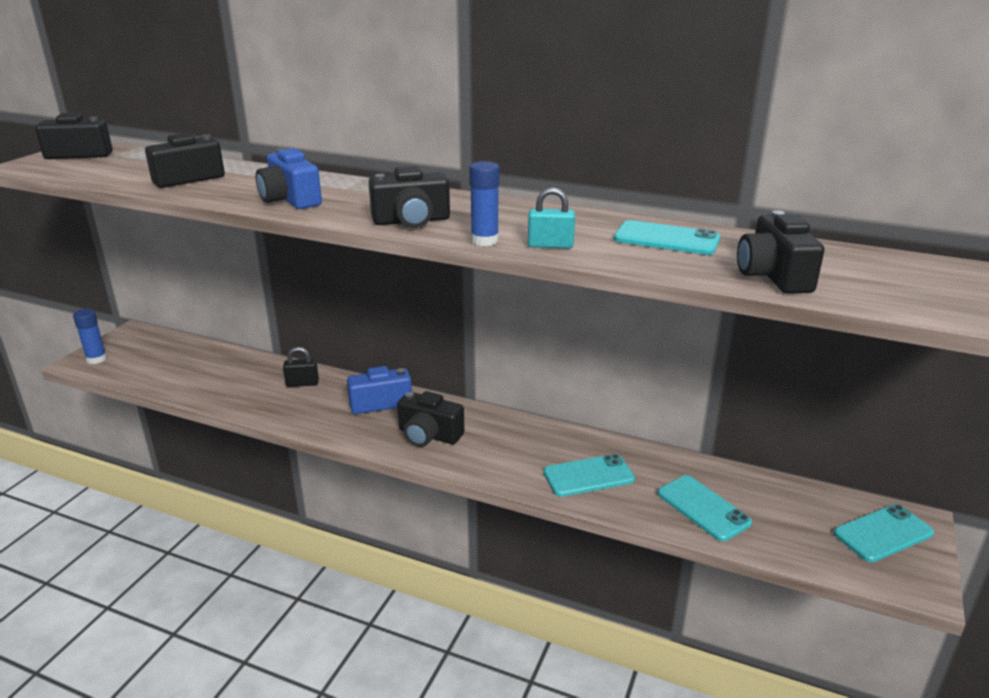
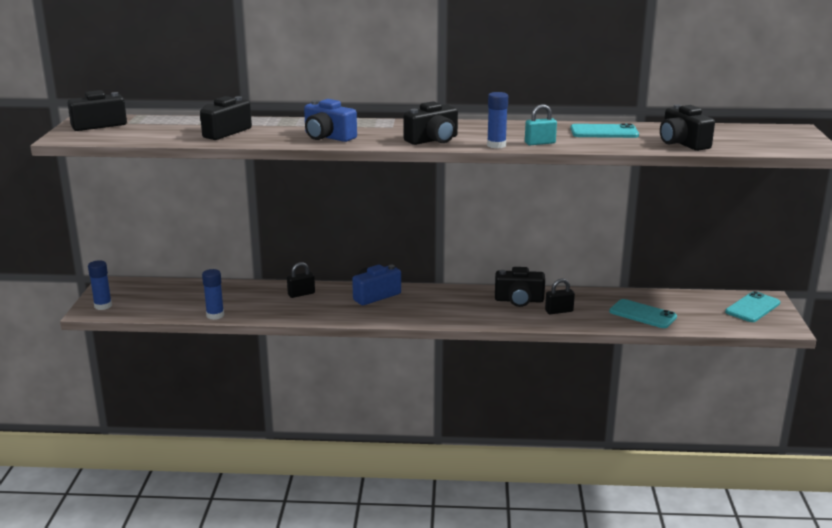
camera: 20 degrees left, 5 degrees down
(188, 394) = (215, 315): none -> blue glue stick
(429, 435) = (430, 308): black camera -> black camera (519, 300)
(588, 476) = (559, 311): turquoise phone -> black padlock

